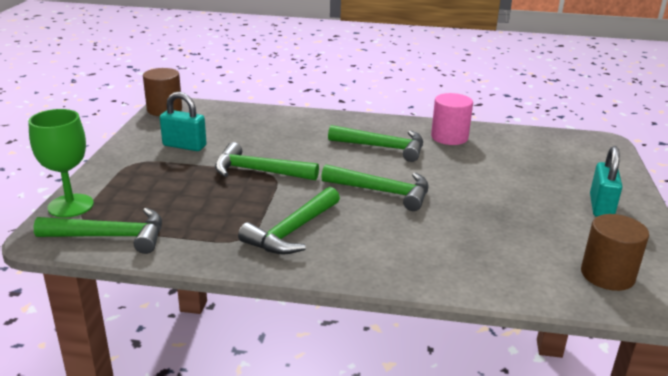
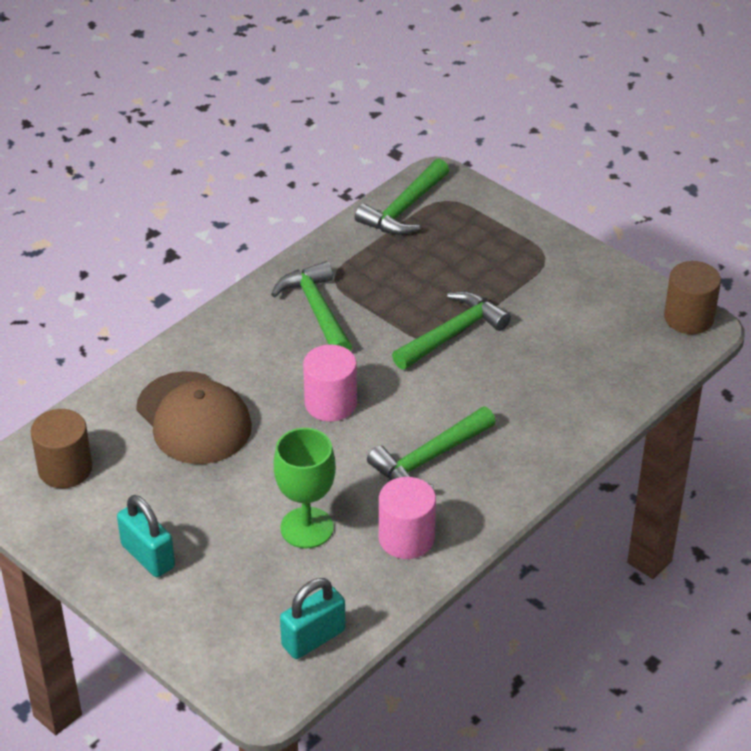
camera: 125 degrees right, 15 degrees up
(70, 206) = (481, 199): green goblet -> green goblet (307, 528)
(184, 146) = (561, 302): turquoise padlock -> turquoise padlock (313, 638)
(382, 192) = (330, 403): green hammer -> pink cylinder
(474, 239) = (194, 418): none -> brown cap

